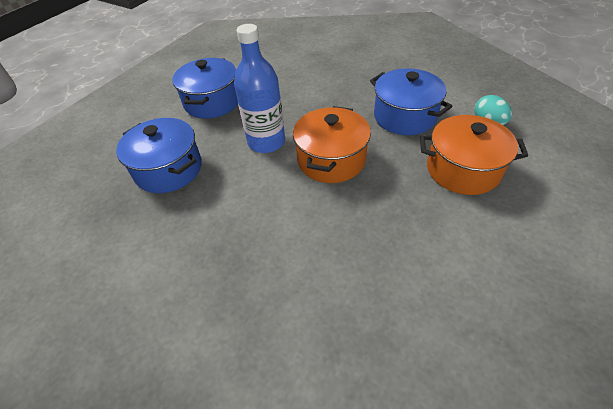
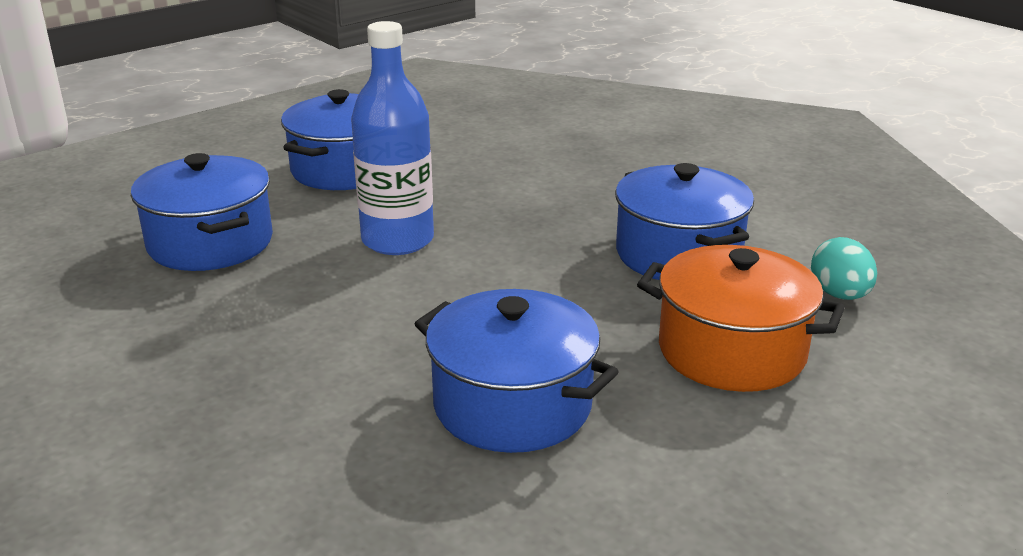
camera: 15 degrees right, 20 degrees down
(331, 159) = (494, 286): orange pot -> none
(384, 233) = (512, 405): none -> blue pot

